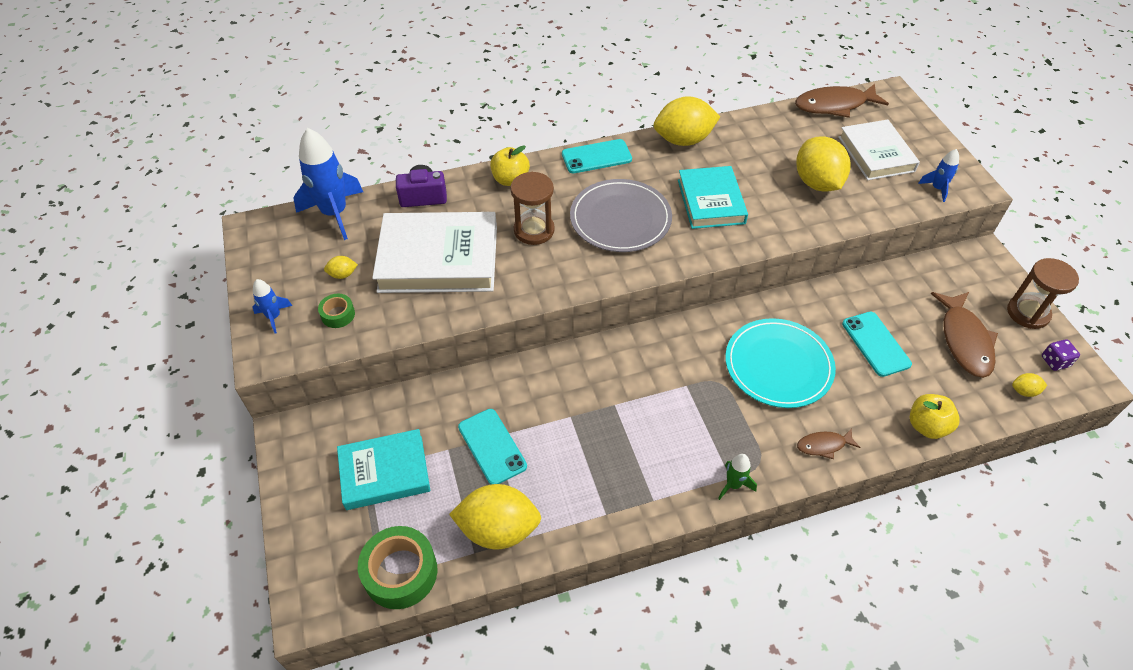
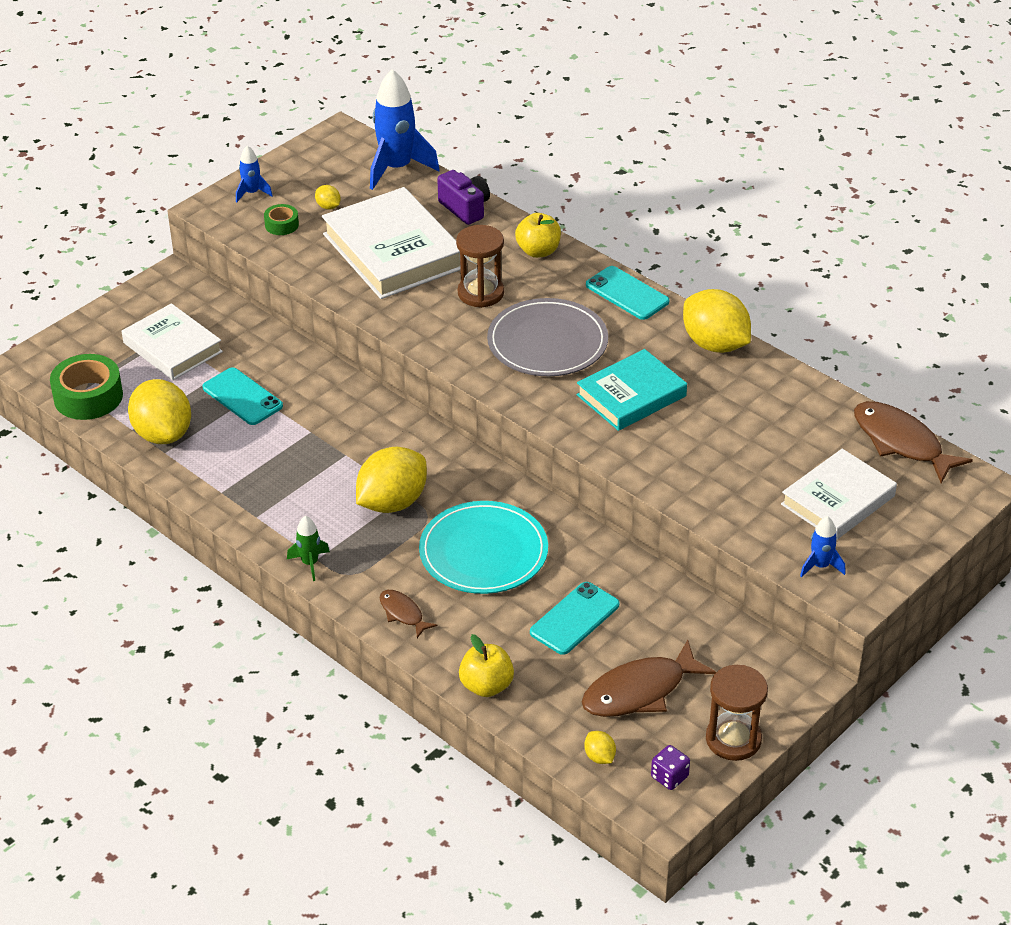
camera: 60 degrees right, 10 degrees down
(384, 472) = (172, 347): turquoise book -> white book
(492, 446) = (242, 397): turquoise phone -> turquoise phone turned 75 degrees counterclockwise
(817, 183) = (737, 465): yellow lemon -> yellow lemon (392, 502)

